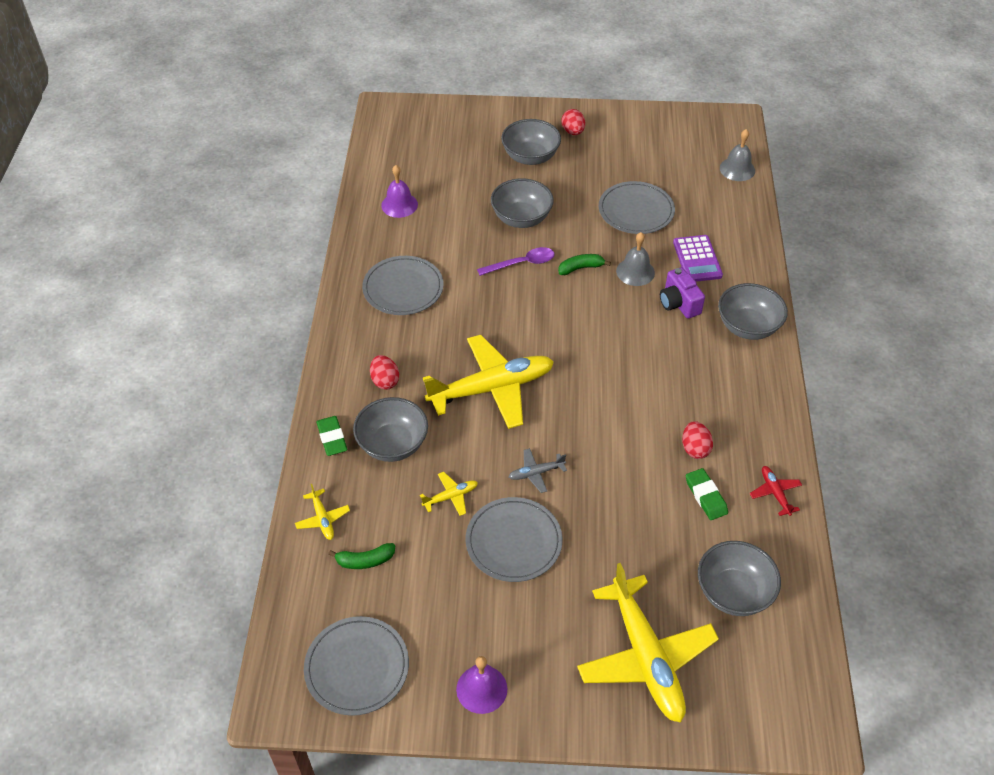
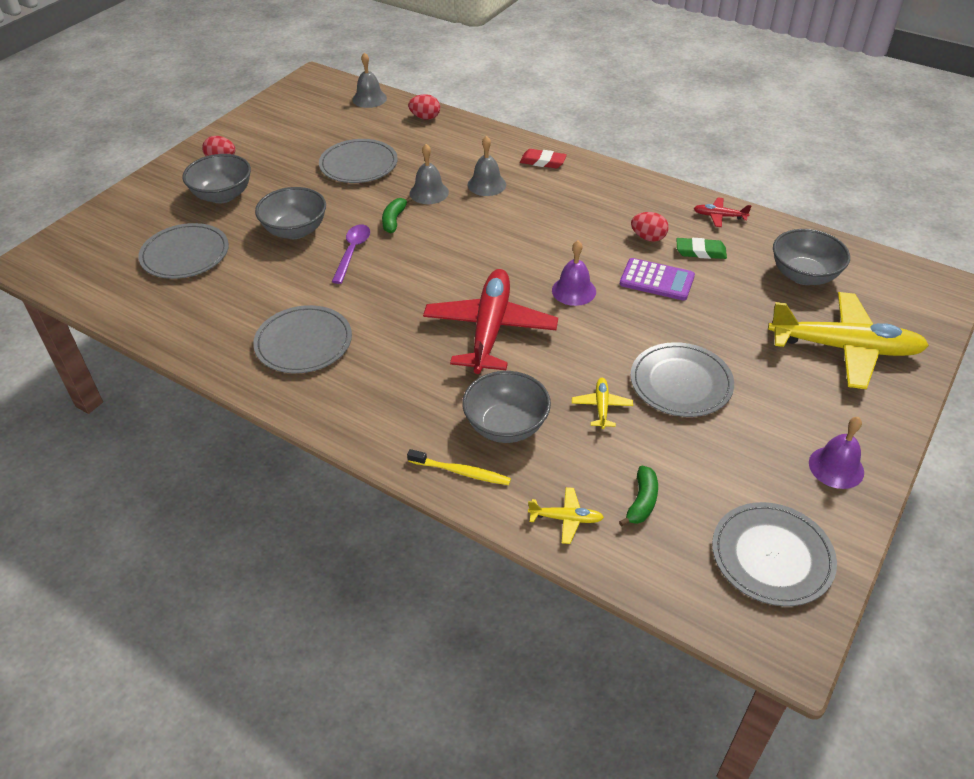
camera: 60 degrees left, 5 degrees down
(332, 438) = (461, 472): green eraser -> yellow toothbrush
(385, 381) = (417, 401): red egg -> red egg (425, 117)
(399, 205) = (184, 303): purple bell -> purple bell (574, 291)
(449, 176) = (185, 254): none -> grey plate
(491, 389) = (490, 330): yellow plane -> red plane
(536, 473) = (611, 338): grey plane -> none
(679, 303) = (486, 184): purple camera -> grey bell
(697, 259) = (447, 156): purple calculator -> purple calculator (656, 280)
(747, 327) = (543, 162): grey bowl -> red eraser

